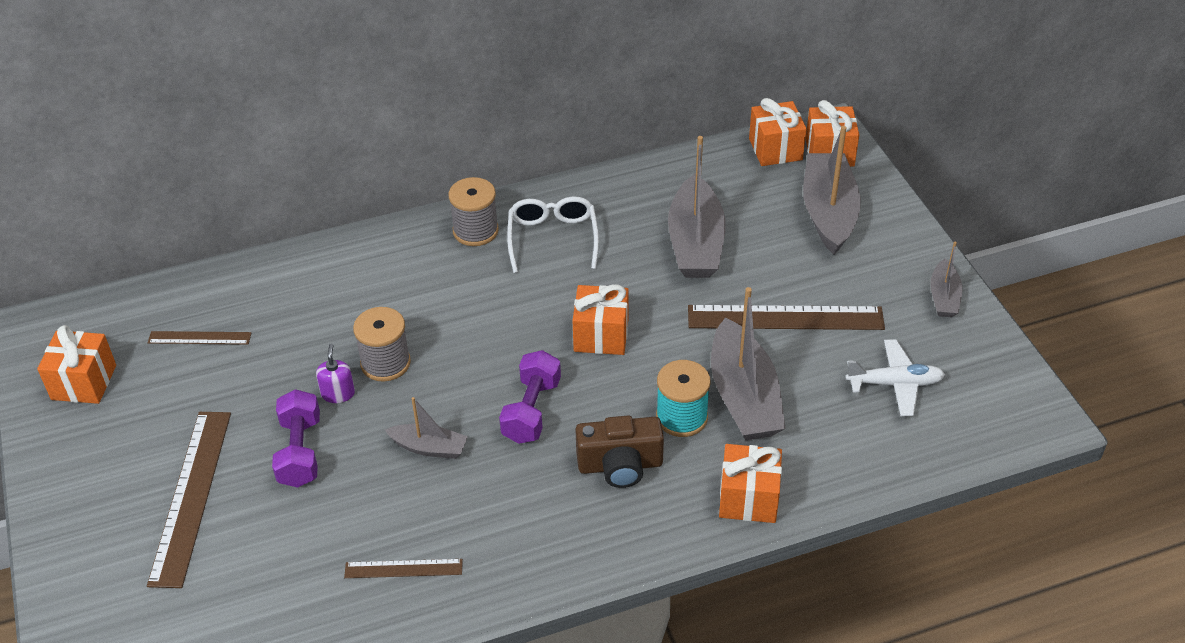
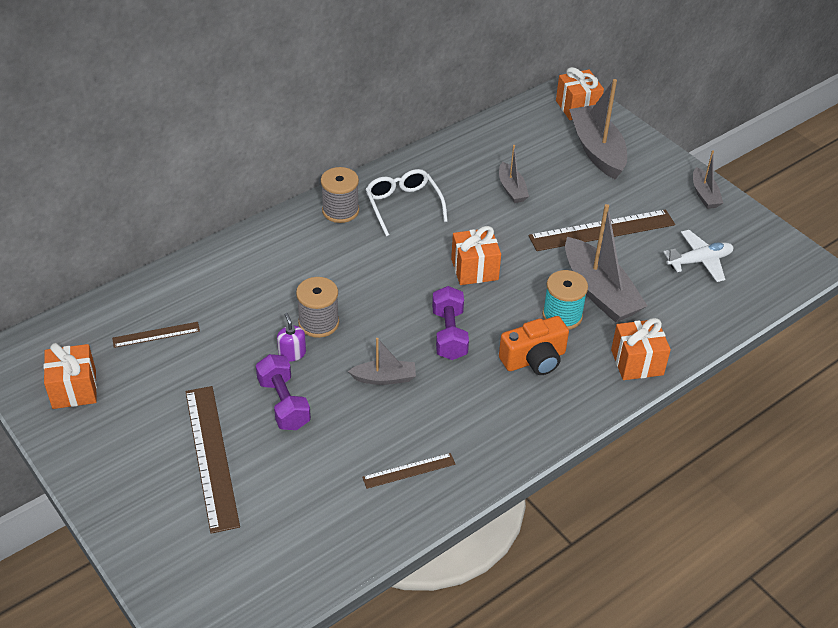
camera: 20 degrees left, 0 degrees up
(620, 465) = (534, 359): brown camera -> orange camera
(695, 243) = (511, 189): grey boat -> grey boat, size x0.53
(775, 149) = (537, 111): orange gift -> none

